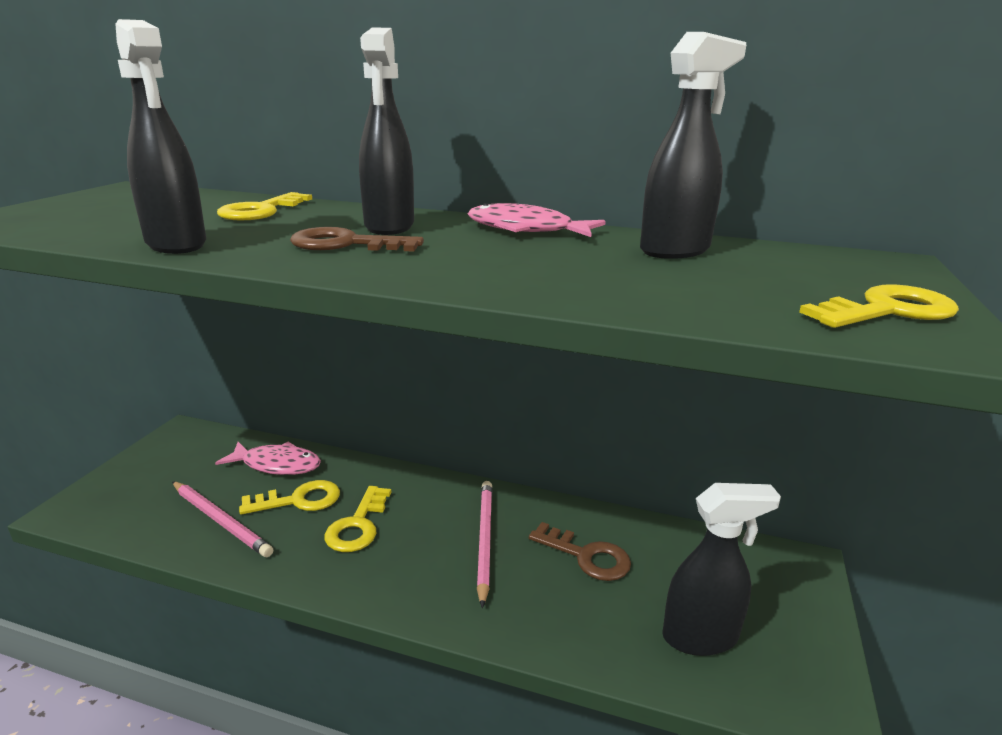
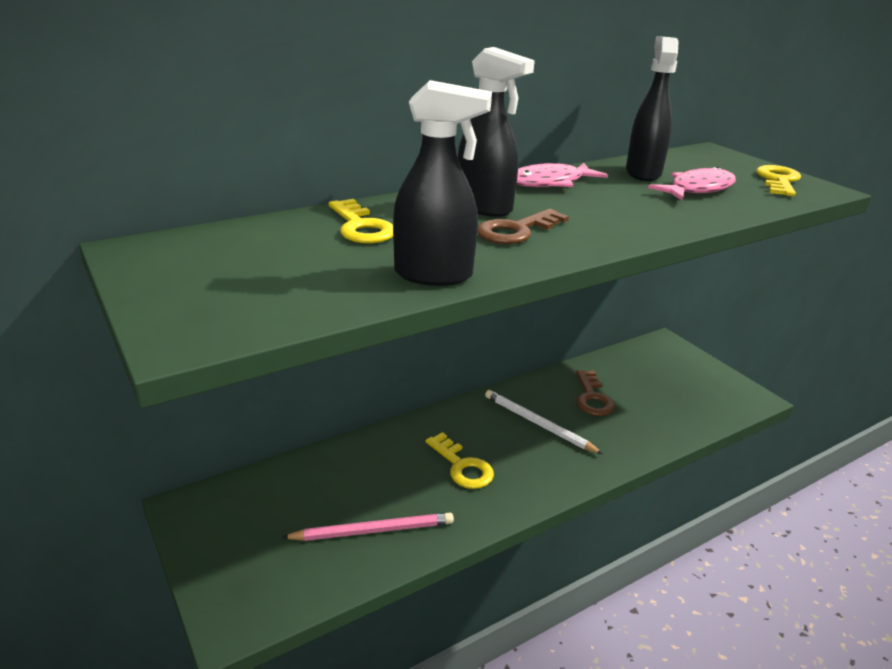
camera: 50 degrees left, 5 degrees up
(277, 465) = (329, 472): pink fish -> pink fish (697, 189)
(299, 500) = (396, 480): yellow key -> none
(484, 540) = (538, 424): pink pencil -> white pencil
(586, 556) = (592, 398): brown key -> brown key turned 105 degrees clockwise
(700, 637) = (685, 400): black spray bottle -> none

